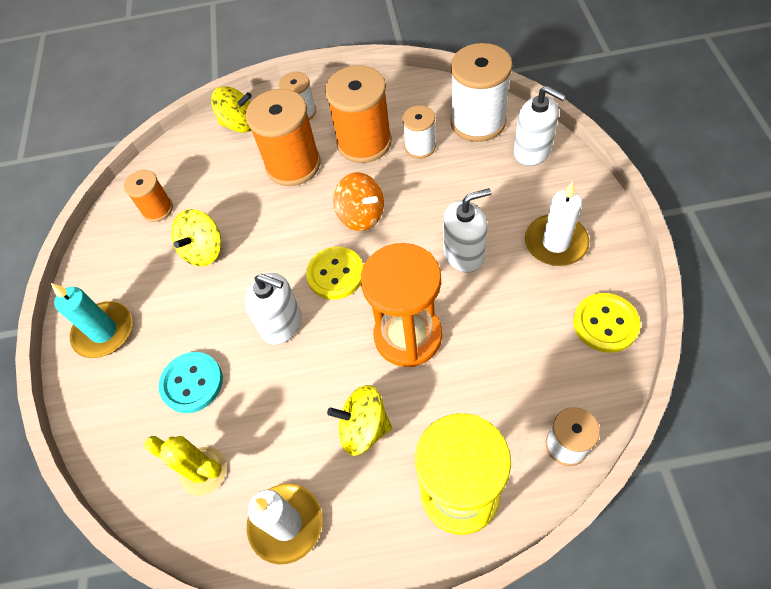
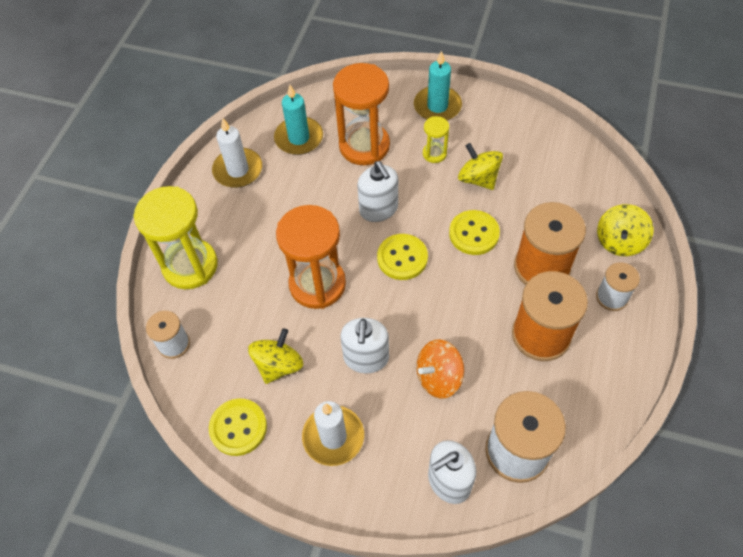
camera: 110 degrees right, 0 degrees up
(157, 209) = (541, 158): orange spool -> none
(181, 304) = (434, 153): none -> yellow hourglass
(192, 383) = (364, 146): turquoise button -> orange hourglass
(203, 471) = (299, 138): yellow cactus -> turquoise candle
(277, 227) = (474, 234): none -> yellow button
(281, 324) = (379, 209): white soap dispenser -> white soap dispenser turned 75 degrees counterclockwise
(361, 215) = (452, 298): orange spinning top -> orange spinning top (438, 377)
(364, 428) = (268, 230): yellow spinning top -> yellow spinning top (278, 365)
(420, 147) = (509, 380): white spool -> none

